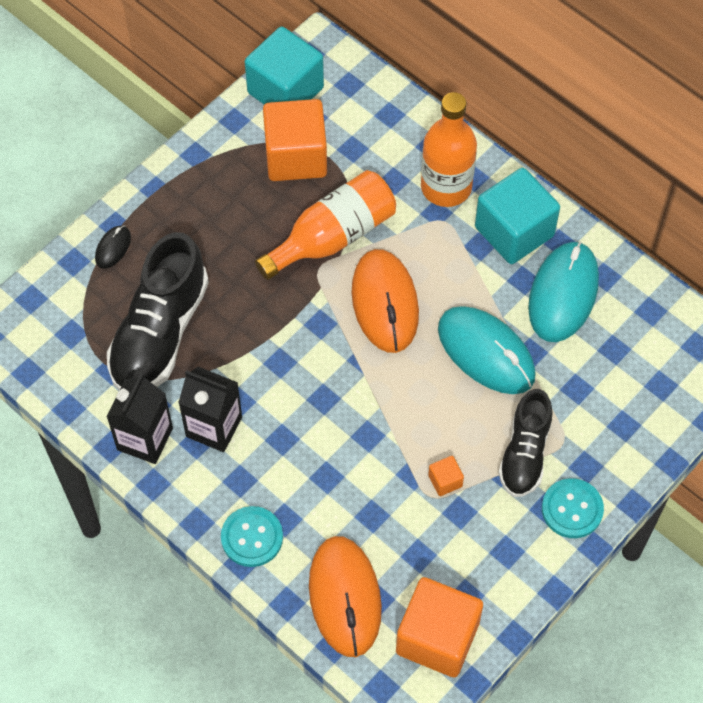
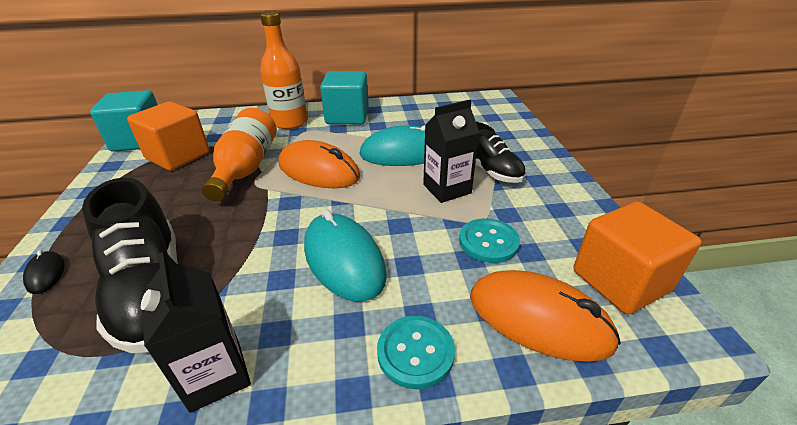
camera: 50 degrees left, 25 degrees down
(214, 427) = (279, 309): black carton -> black carton (447, 189)
(445, 481) = (476, 208): orange cube -> none
(563, 294) = (403, 119): turquoise mouse -> turquoise mouse (344, 260)
(572, 509) = (547, 171): turquoise button -> turquoise button (488, 242)

